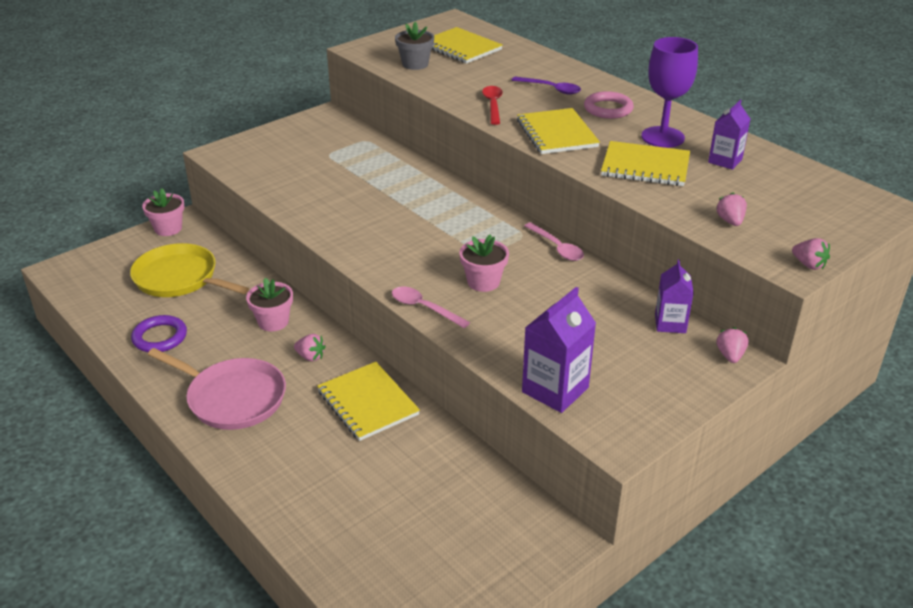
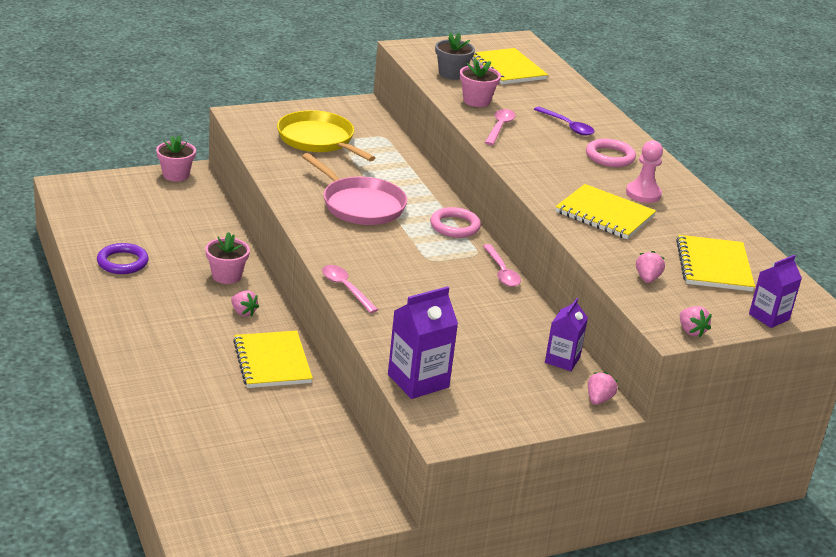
camera: 15 degrees right, 5 degrees down
(179, 278) = (164, 219): yellow pan -> yellow pan (318, 140)
(233, 398) = (159, 326): pink pan -> pink pan (360, 205)
(483, 282) = (413, 282): pink flower pot -> pink flower pot (476, 101)
(485, 213) = (455, 226): none -> pink ring
(493, 105) = (500, 127): red spoon -> pink spoon
(556, 134) = (541, 166): yellow notebook -> yellow notebook (713, 266)
(662, 137) = (643, 194): purple goblet -> pink pawn
(725, 161) = (687, 228): purple carton -> purple carton (769, 317)

